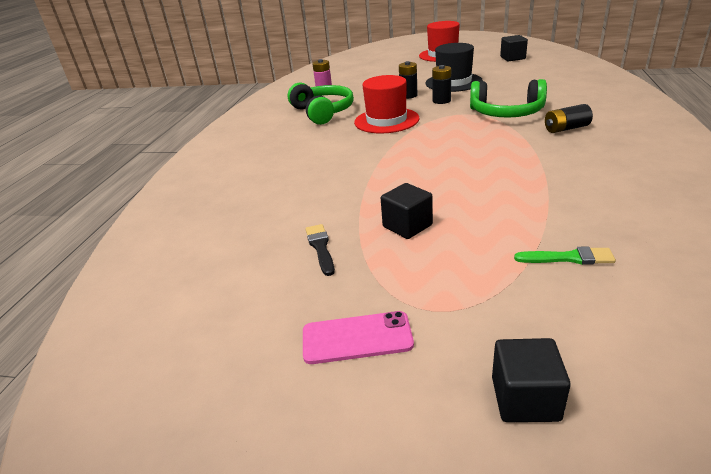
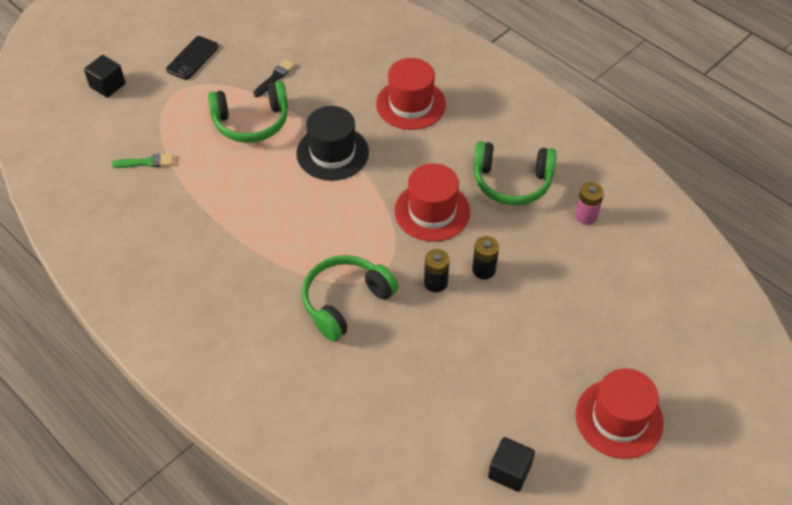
camera: 120 degrees right, 20 degrees up
(281, 166) = (410, 104): none -> red hat
(320, 247) = (275, 77): black brush -> black brush turned 75 degrees counterclockwise
(357, 338) = (192, 58): pink phone -> black phone
(407, 226) = (251, 122): black cube -> green headphones
(453, 82) = (482, 335): black hat -> black hat (332, 153)
(566, 128) = (266, 307): black battery -> none
(568, 258) = (146, 162): green brush -> green brush turned 135 degrees counterclockwise

